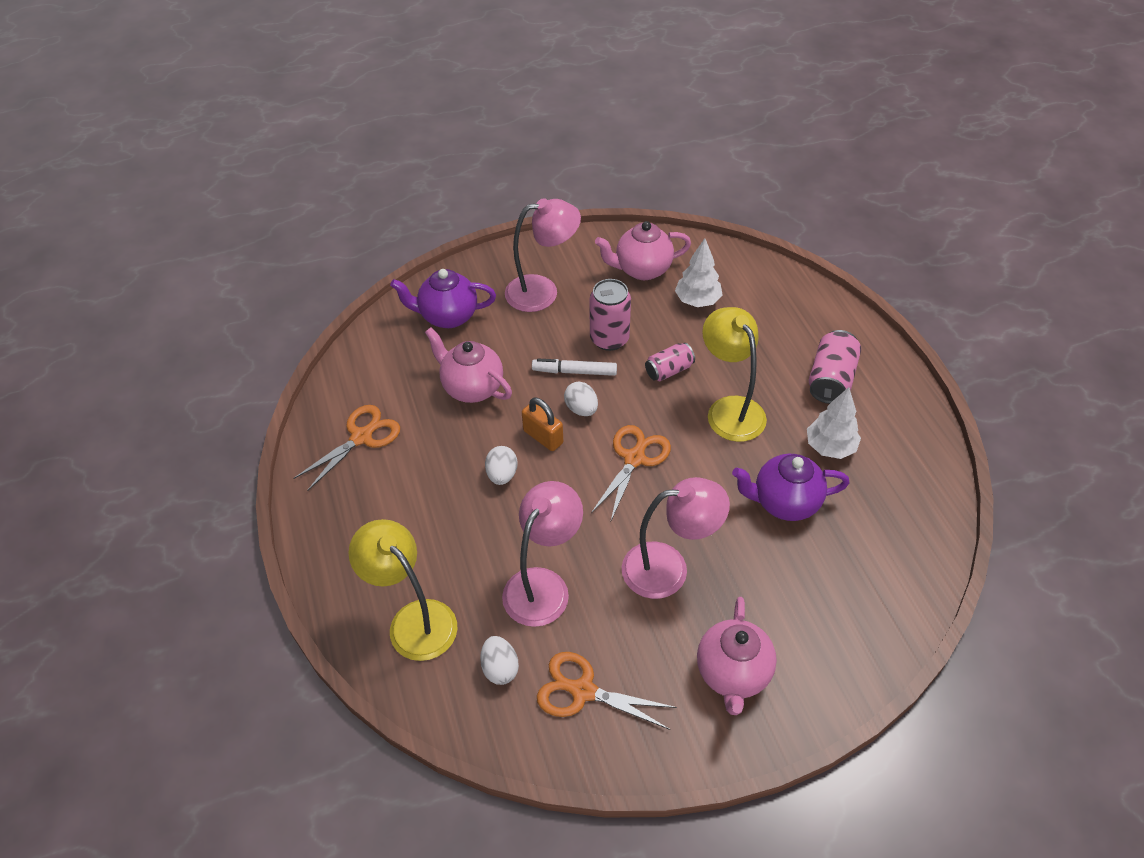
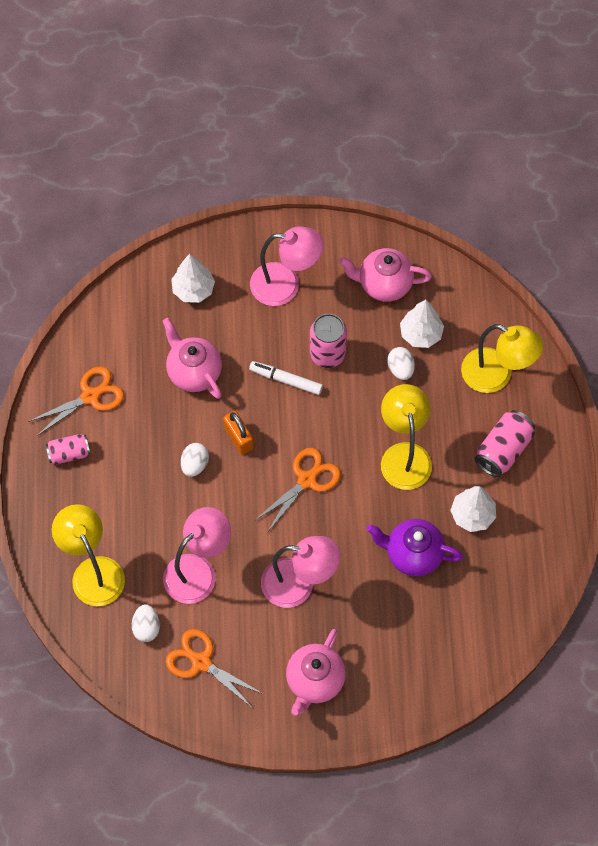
camera: 15 degrees right, 15 degrees up
(448, 316) = (193, 290): purple teapot -> white tree
(581, 409) = (279, 419): white egg -> white egg (400, 369)
(669, 370) = (367, 401): pink can -> pink can (69, 453)
(790, 318) = (496, 375): none -> yellow lamp

